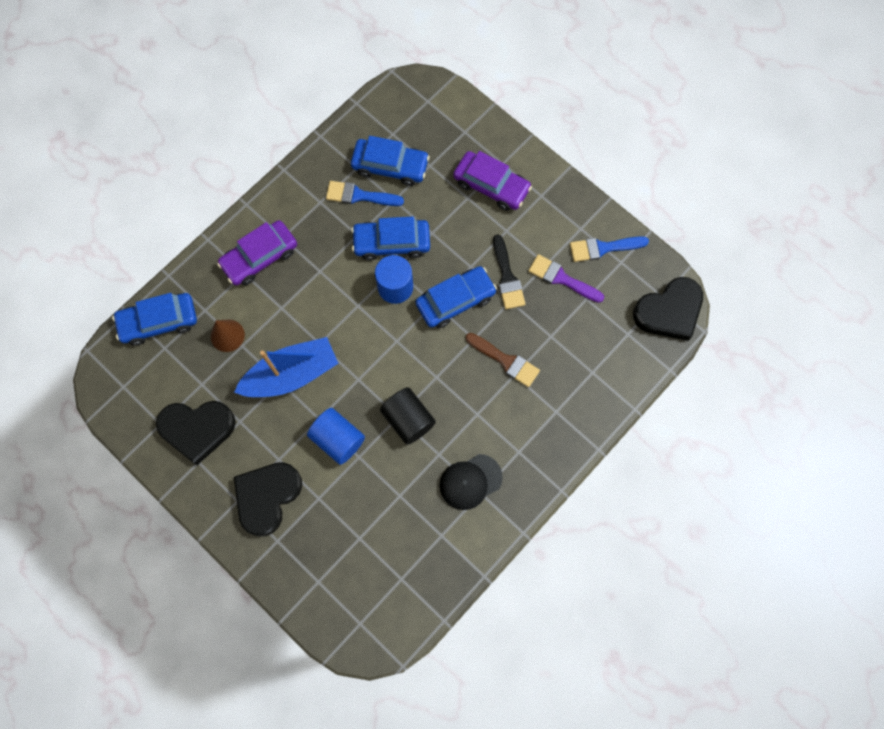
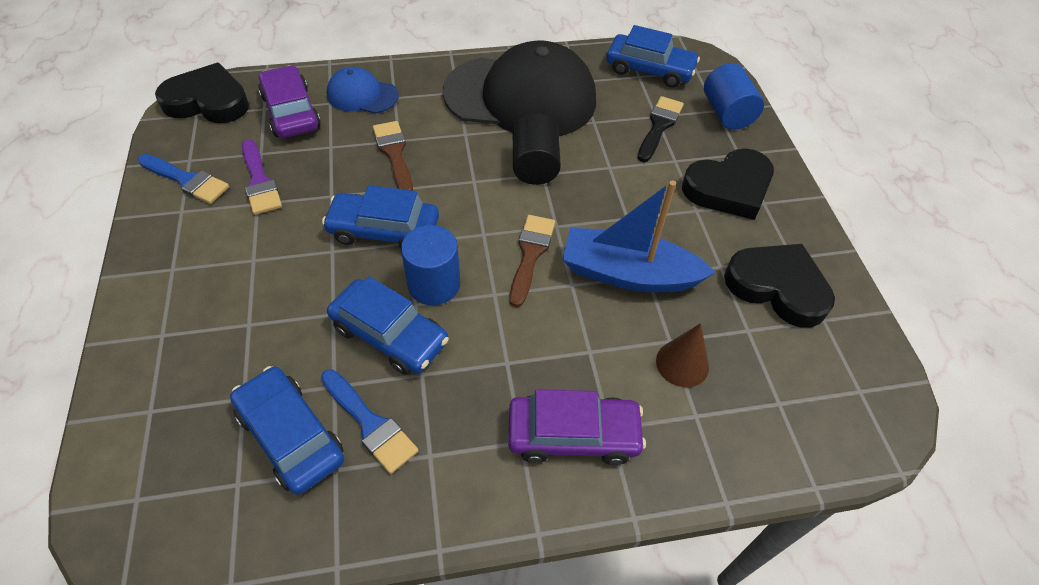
camera: 145 degrees left, 20 degrees down
(159, 322) = (772, 442): blue car -> blue car (649, 69)
(338, 439) = (620, 190): blue cylinder -> blue cylinder (727, 113)
(357, 346) = (530, 254): none -> brown brush
(470, 481) = (520, 97): black cap -> black cap, size x2.14
(491, 185) = (207, 318): purple car -> purple car (291, 112)
(507, 277) = (308, 216): black brush -> black brush (659, 126)
(578, 396) = (362, 95): none -> blue cap

